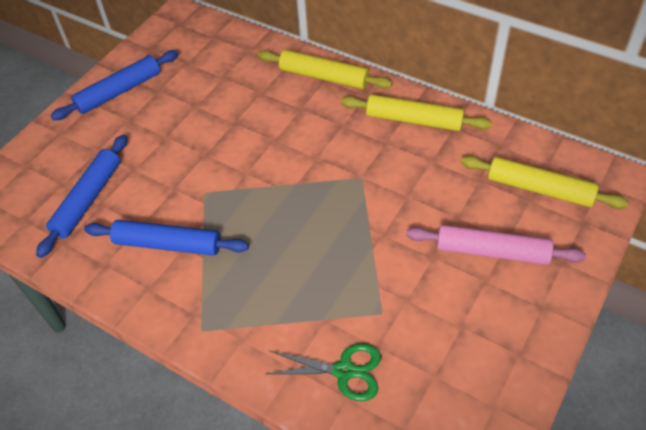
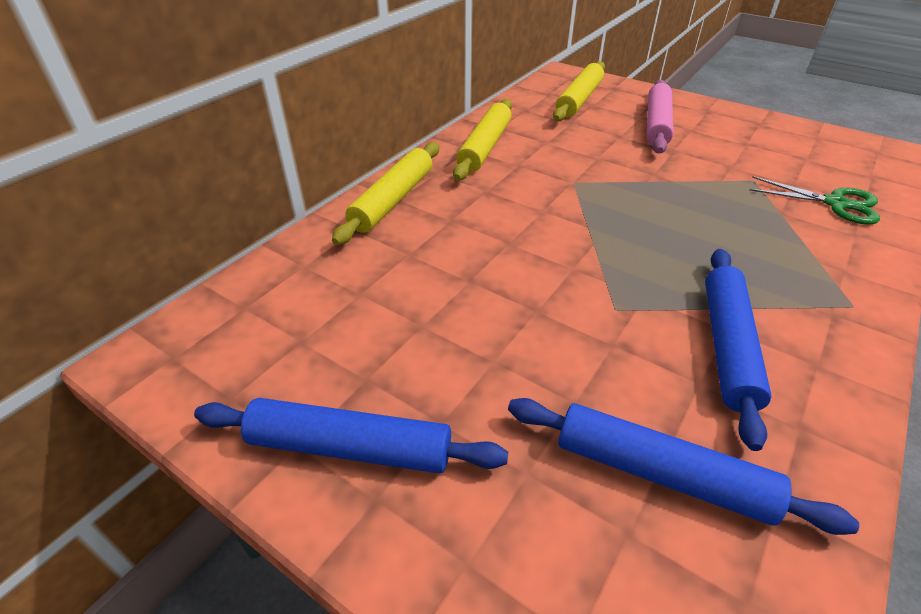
camera: 90 degrees left, 10 degrees down
(119, 91) = (349, 447): blue rolling pin -> blue rolling pin turned 45 degrees counterclockwise
(344, 371) = (835, 203): green scissors -> green scissors turned 105 degrees clockwise

